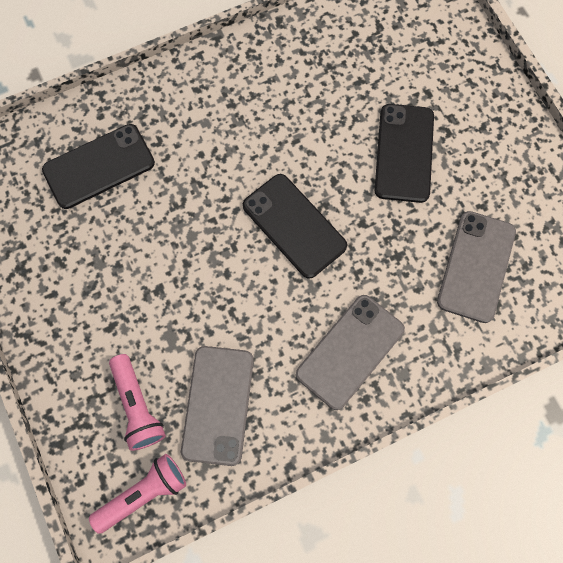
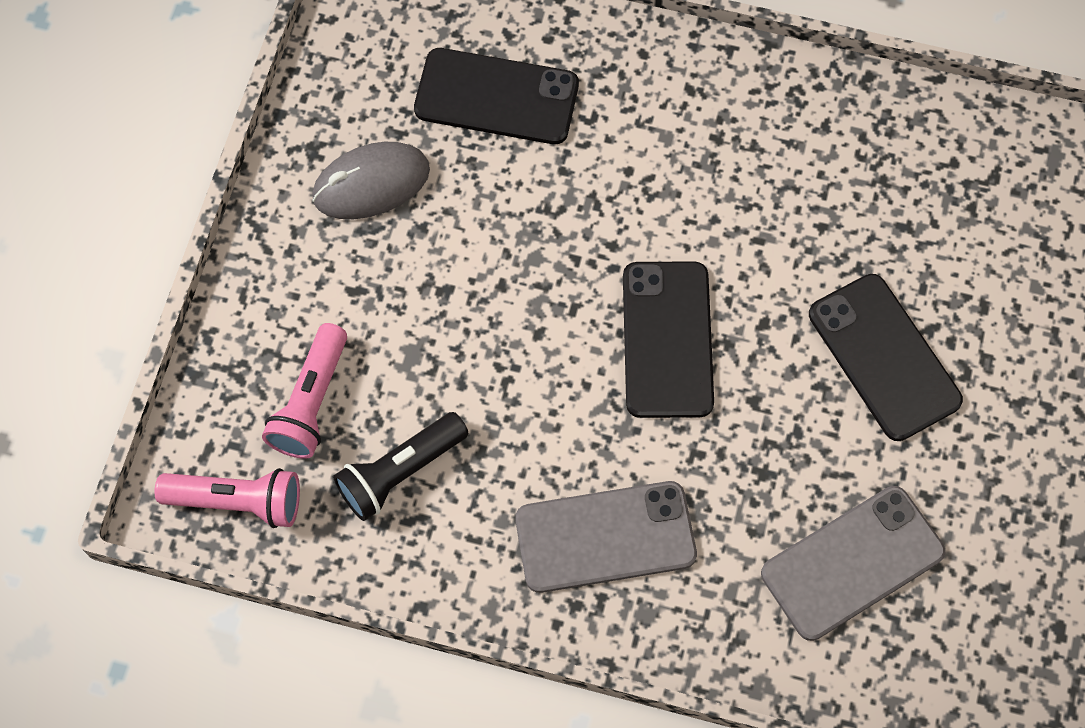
camera: 40 degrees right, 5 degrees down
(70, 263) = (371, 184): none -> grey mouse
(218, 405) = (400, 472): grey phone -> black flashlight
(404, 153) = (884, 357): black phone -> black phone turned 75 degrees counterclockwise

